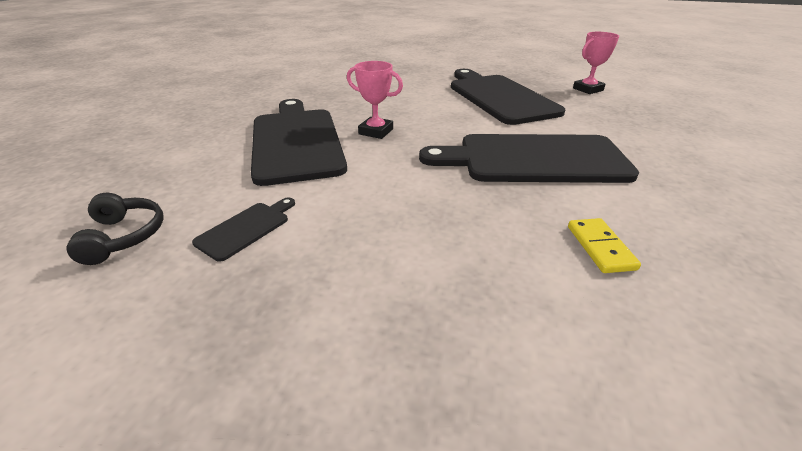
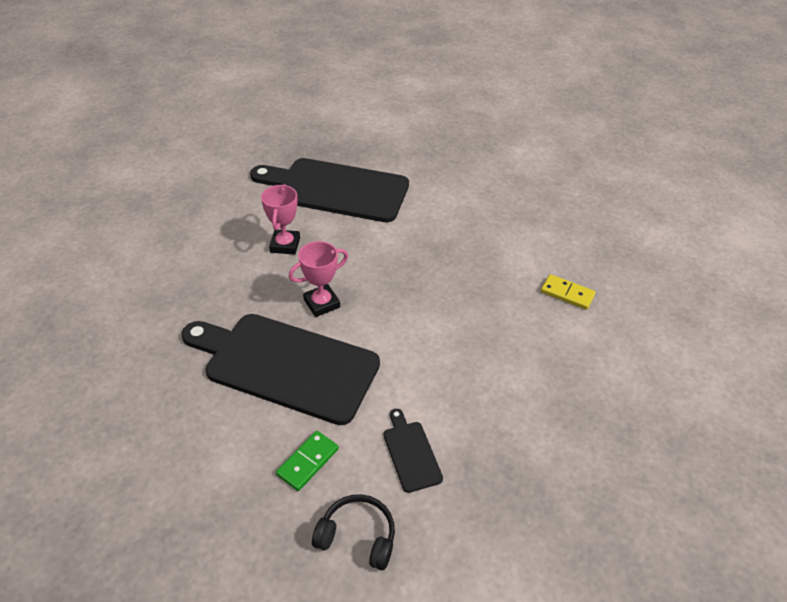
camera: 55 degrees left, 10 degrees up
(201, 183) = (308, 462): none -> green domino
(534, 159) = (455, 248): black cutting board -> none
(587, 89) = (379, 134): pink trophy -> pink trophy (285, 245)

